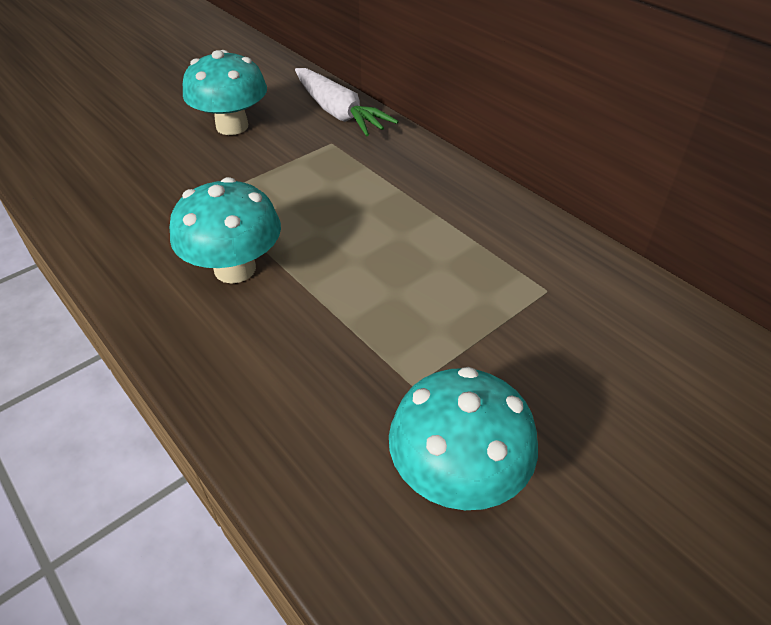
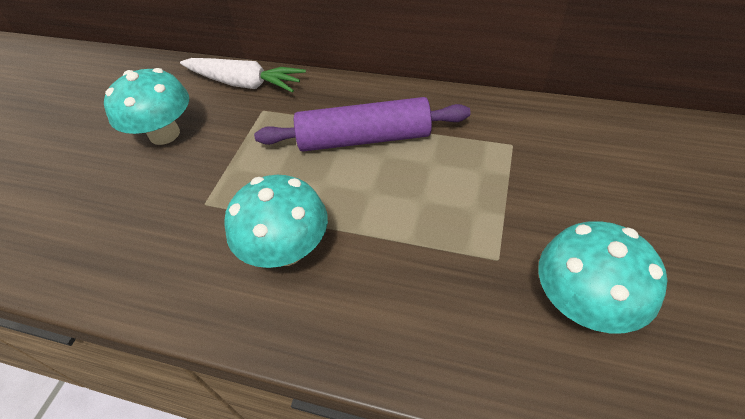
camera: 30 degrees left, 5 degrees up
(398, 211) = (364, 139): none -> purple rolling pin

